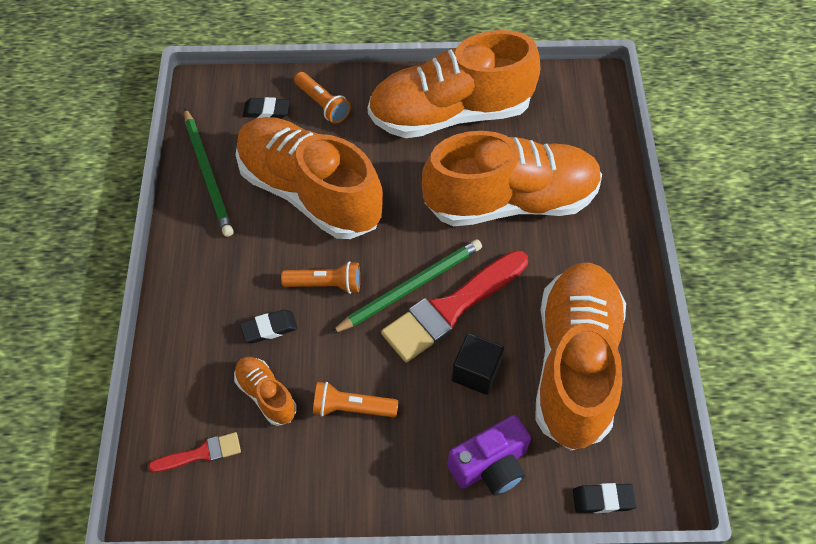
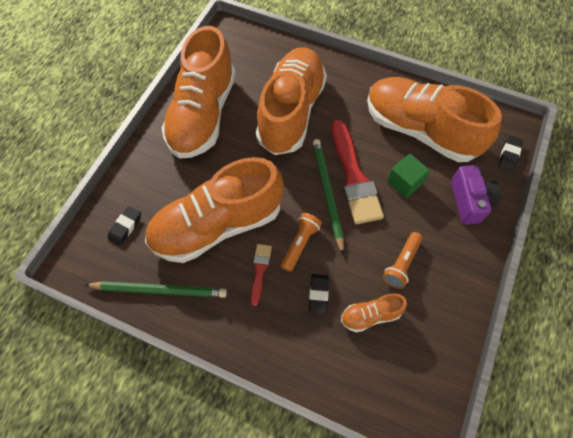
camera: 65 degrees left, 5 degrees up
(201, 453) = (399, 377): red brush -> red brush (260, 270)
(322, 104) = (144, 187): orange flashlight -> none
(476, 372) = (404, 182): black cube -> green cube

